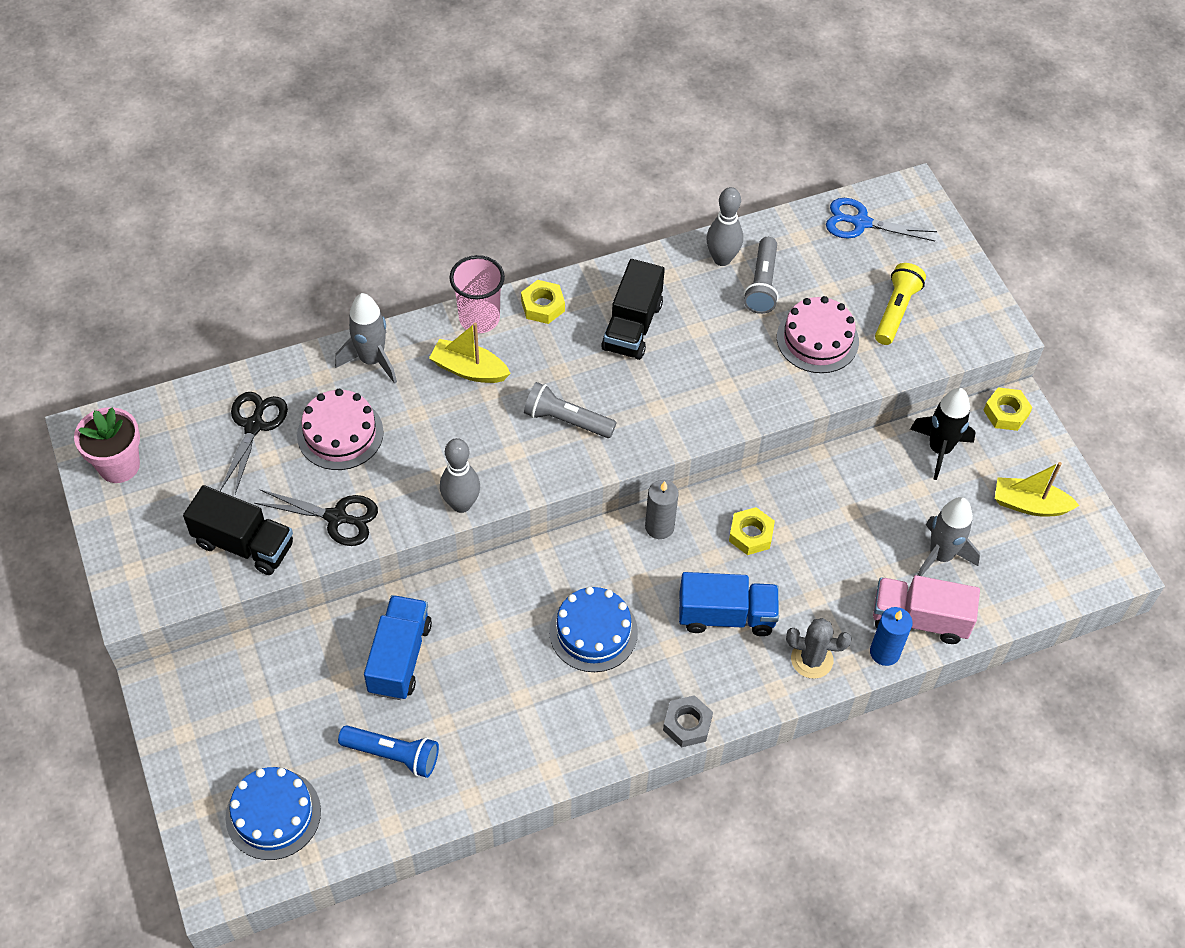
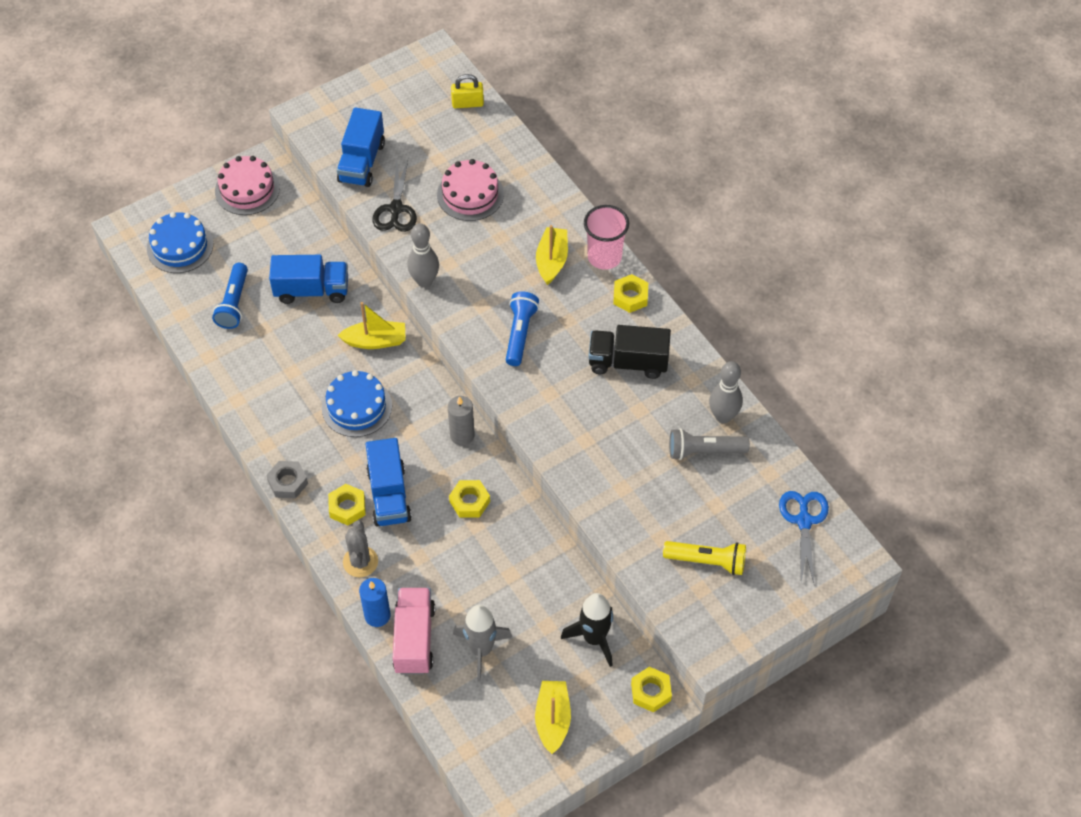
camera: 80 degrees right, 0 degrees up
(119, 465) = (411, 78): pink flower pot -> none
(189, 411) = (467, 103): none -> yellow padlock
(244, 544) = (362, 162): black truck -> blue truck
(254, 426) = (464, 143): black scissors -> none
(372, 360) = (543, 198): grey rocket -> none
(500, 597) = (375, 341): none -> yellow boat
(566, 420) = (520, 333): grey flashlight -> blue flashlight
(735, 663) = (347, 507): none -> yellow nut
(817, 339) = (655, 502): pink cake -> pink cake (247, 189)

